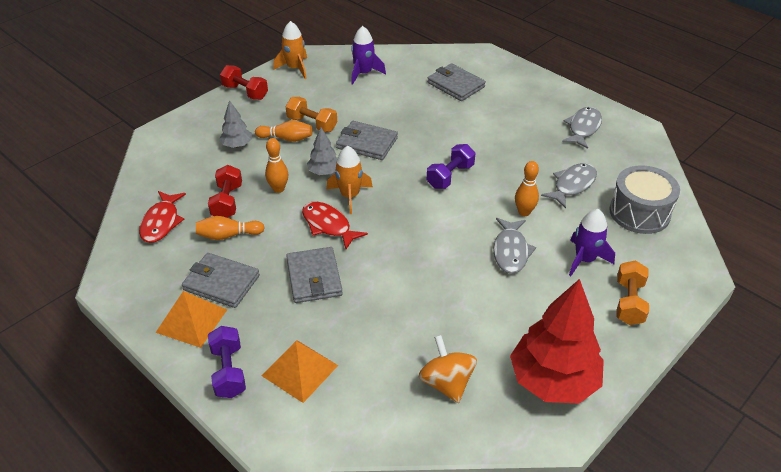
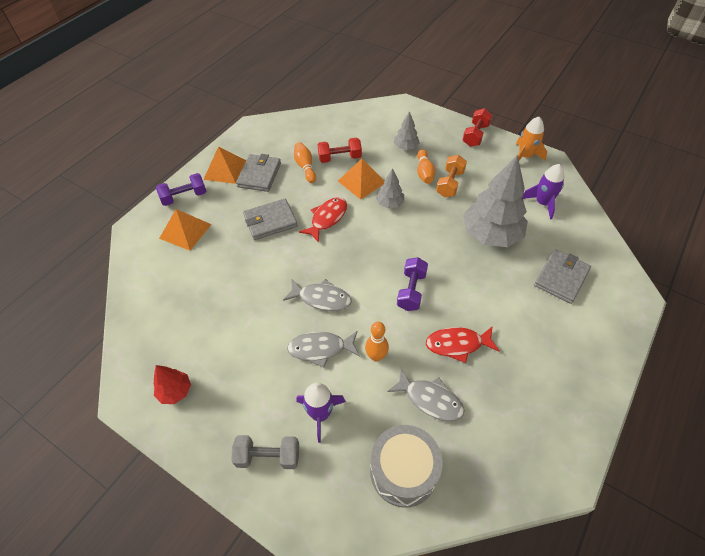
camera: 80 degrees right, 10 degrees up
(161, 222) = (311, 132): red fish -> red fish (457, 344)
(278, 189) = (361, 181): orange bowling pin -> orange pyramid
(350, 196) = (364, 225): orange rocket -> none
(367, 143) = (437, 224): grey wallet -> none
(393, 112) = (491, 235): none -> grey tree
(446, 383) = (174, 317): orange spinning top -> none
(450, 176) = (411, 291): purple dumbbell -> purple dumbbell turned 75 degrees clockwise
(553, 381) = (175, 391): red tree -> red tree, size x0.48
(583, 128) = (537, 409): grey fish -> grey fish (321, 298)
(629, 302) = (268, 456): orange dumbbell -> grey dumbbell

